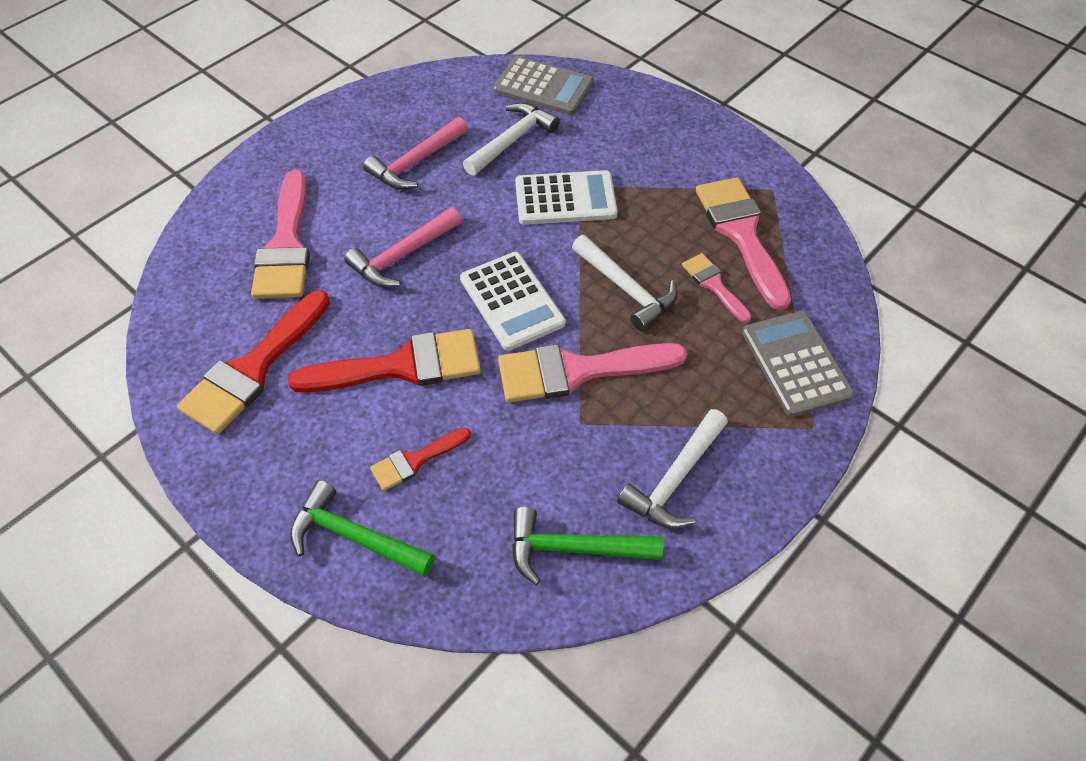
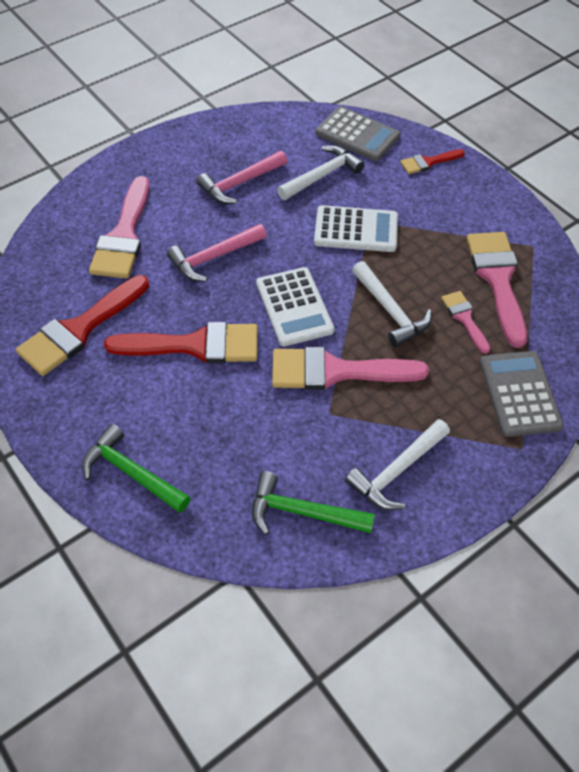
camera: 10 degrees right, 0 degrees up
(415, 460) = (191, 421): red brush -> red brush (428, 162)

